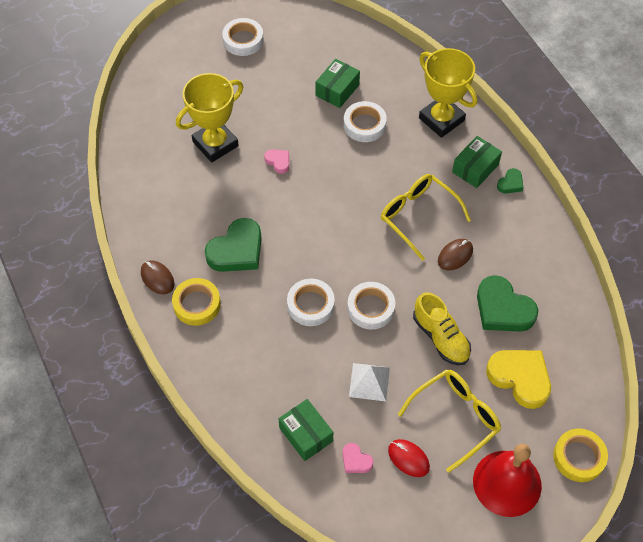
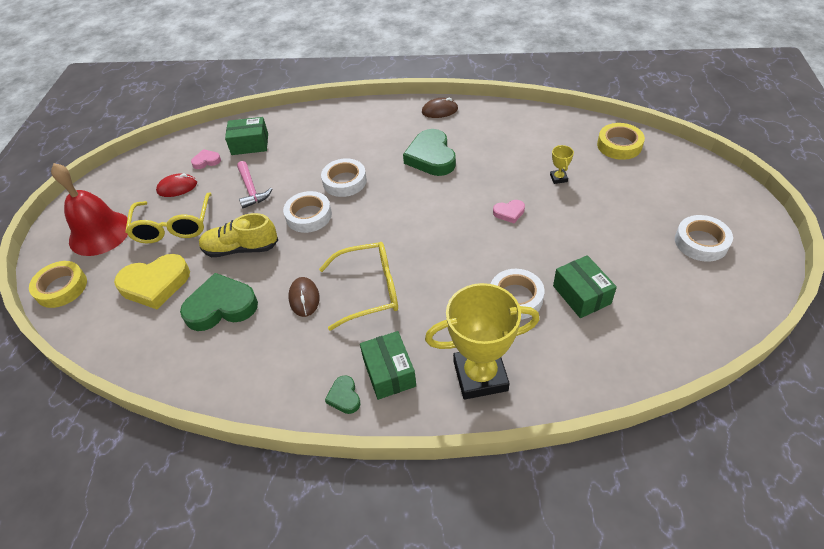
camera: 125 degrees right, 10 degrees down
(197, 304) = (400, 123): yellow tape -> yellow tape (619, 145)
(215, 144) = (558, 178): yellow trophy -> yellow trophy, size x0.40
(369, 382) = (251, 190): white pyramid -> pink hammer

